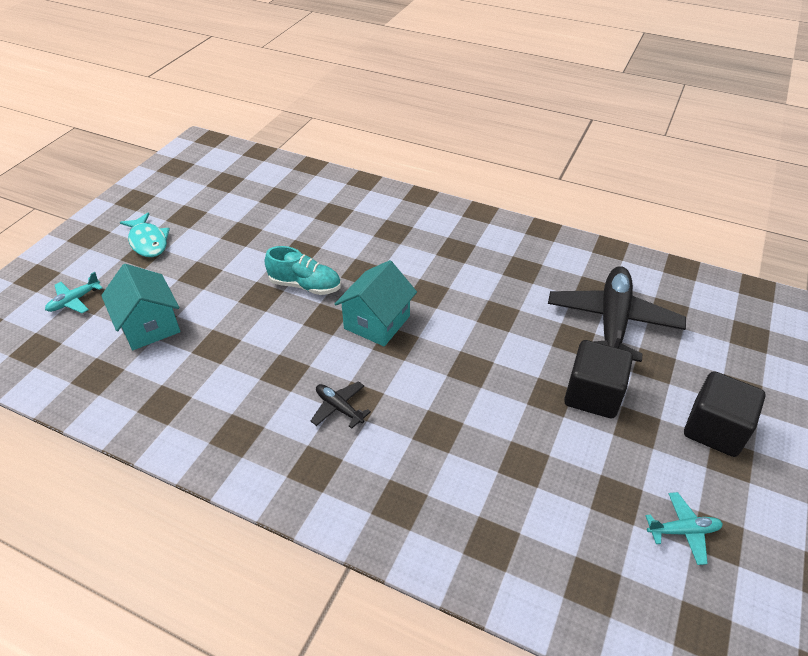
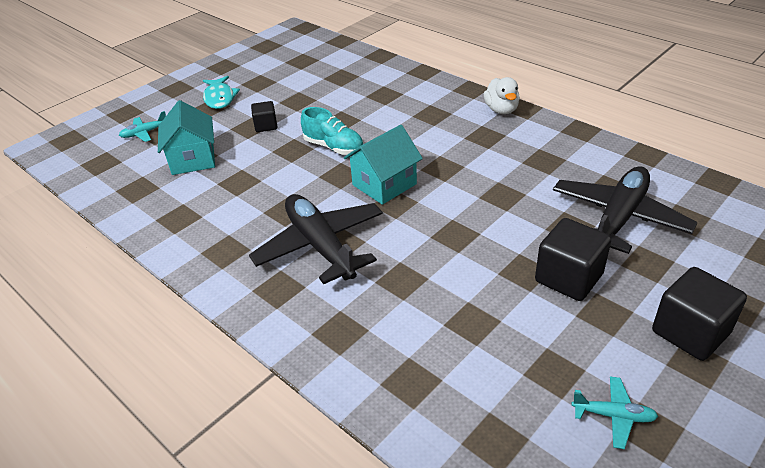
camera: 20 degrees right, 5 degrees down
(218, 270) = (266, 126): none -> black cube
(339, 408) = (320, 246): black plane -> black plane, size x2.24
(460, 216) = (501, 110): none -> white duck

